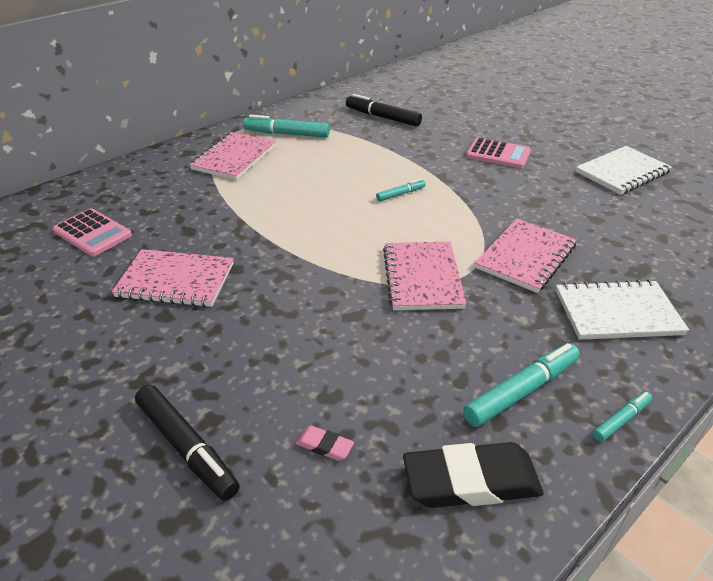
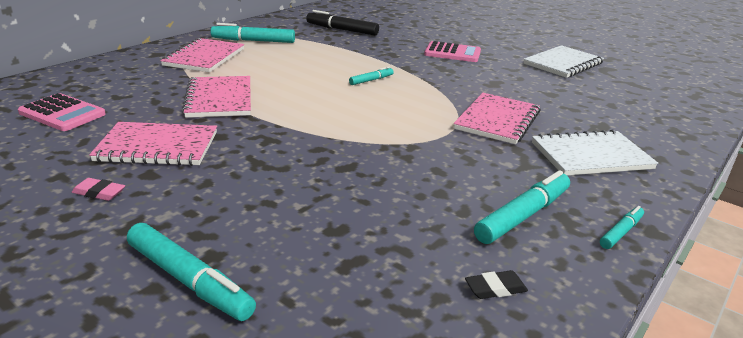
camera: 10 degrees left, 10 degrees down
(187, 447) = (189, 280): black marker -> turquoise marker
(324, 446) = (339, 270): pink eraser -> pink eraser (99, 193)
(422, 277) = (406, 137): pink notebook -> pink notebook (219, 99)
(471, 481) = (495, 289): black eraser -> black eraser, size x0.44

